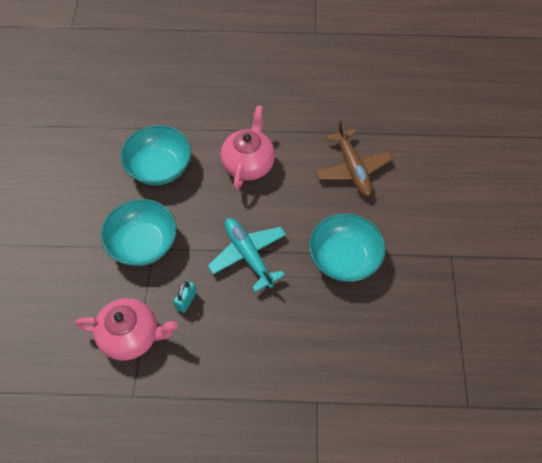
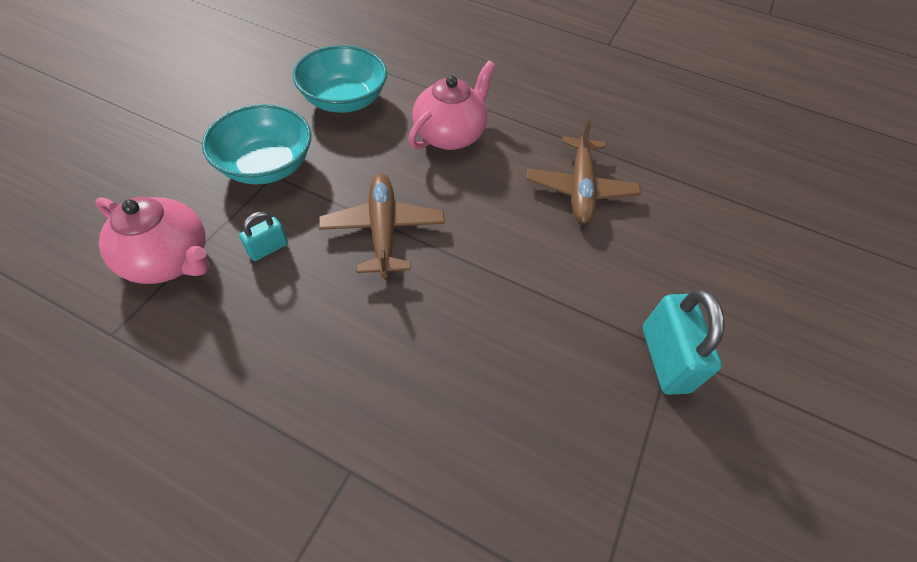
camera: 20 degrees right, 5 degrees down
(248, 255) = (383, 230): turquoise plane -> brown plane
(344, 258) = (509, 287): turquoise bowl -> none
(449, 262) = (664, 359): none -> turquoise padlock

